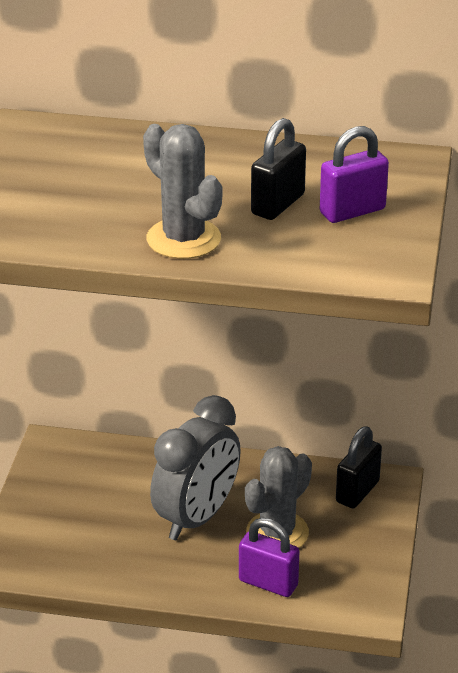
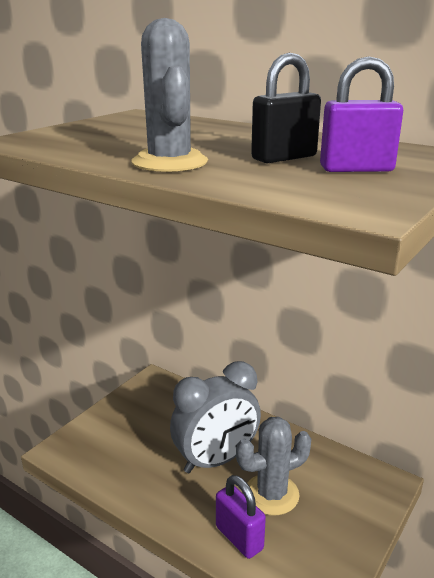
camera: 25 degrees right, 10 degrees down
(357, 492) = (356, 481): black padlock -> none

